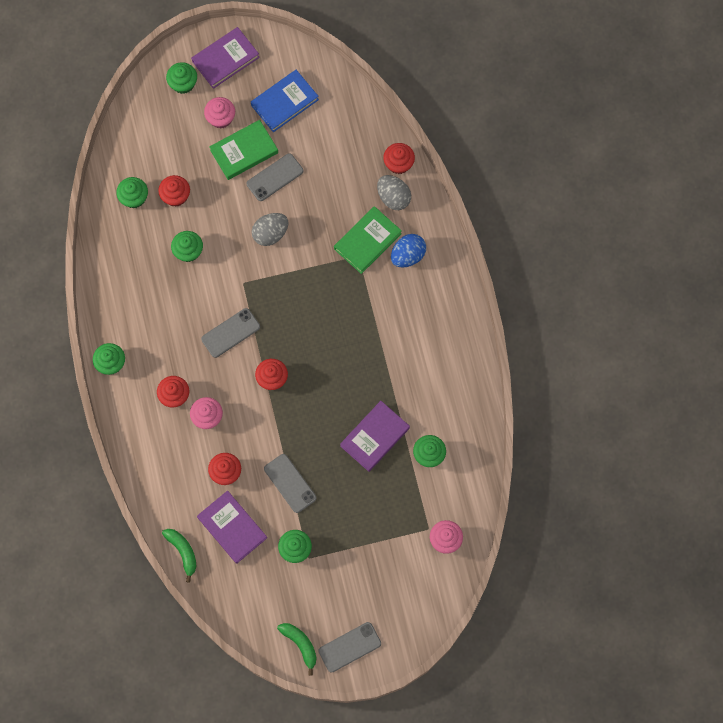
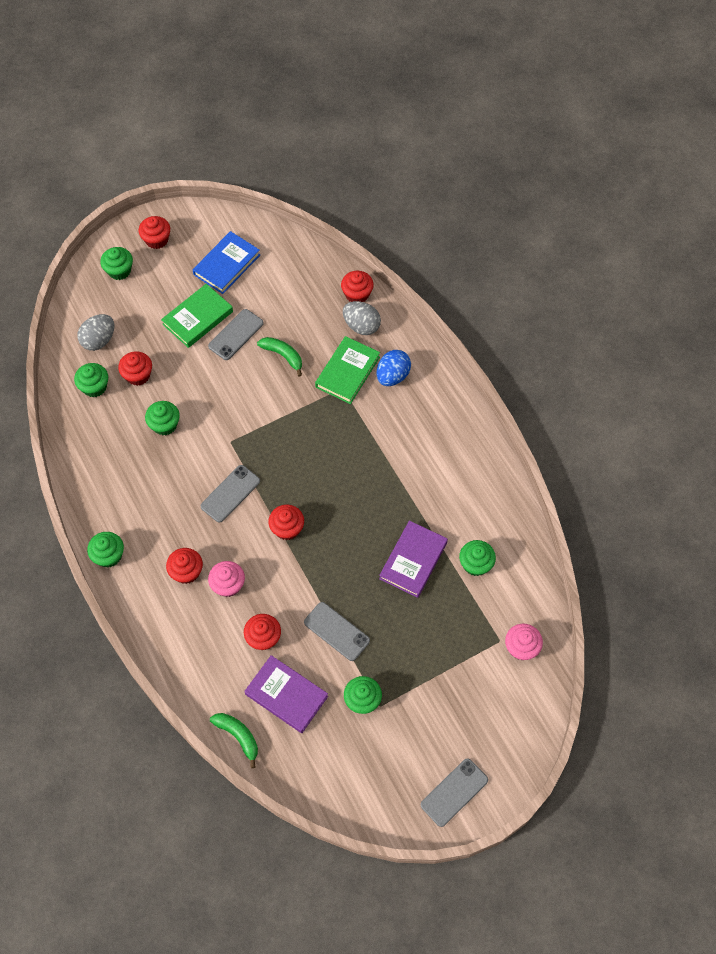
camera: 15 degrees left, 10 degrees down
(221, 118) = (166, 293): pink cupcake -> none
(225, 59) = (157, 240): purple book -> red cupcake
(270, 234) = (246, 388): grey egg -> grey egg (99, 340)
(300, 644) = (398, 804): green banana -> green banana (283, 355)

